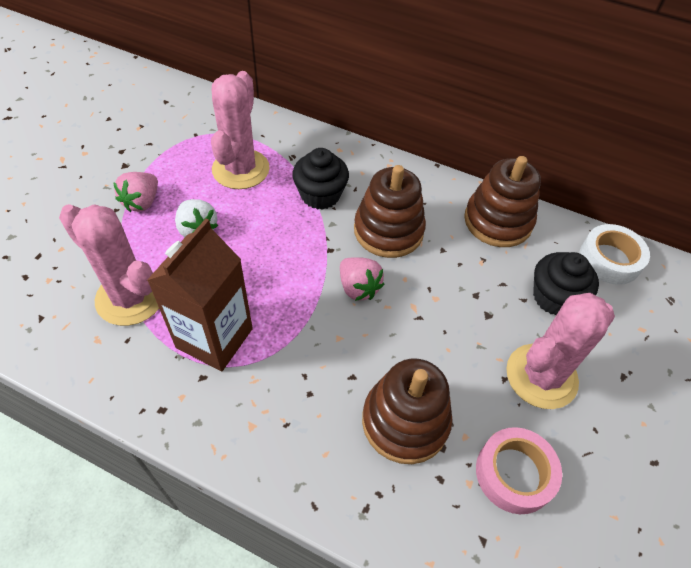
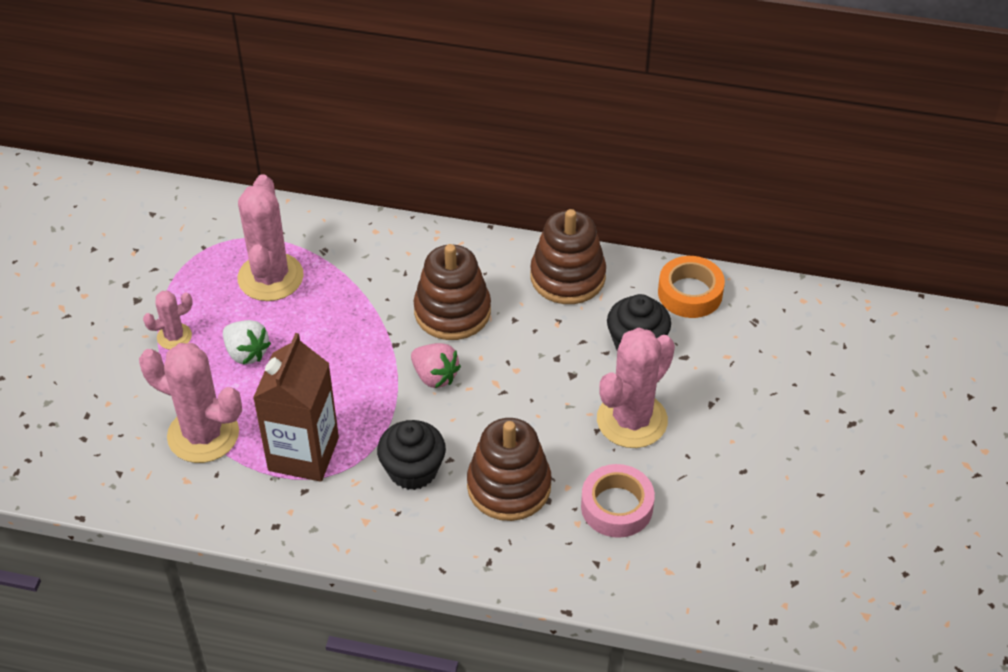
camera: 10 degrees left, 5 degrees down
(142, 202) = (174, 336): pink strawberry -> pink cactus
(320, 195) = (368, 288): black cupcake -> black cupcake (413, 470)
(609, 259) = (690, 293): white tape -> orange tape

